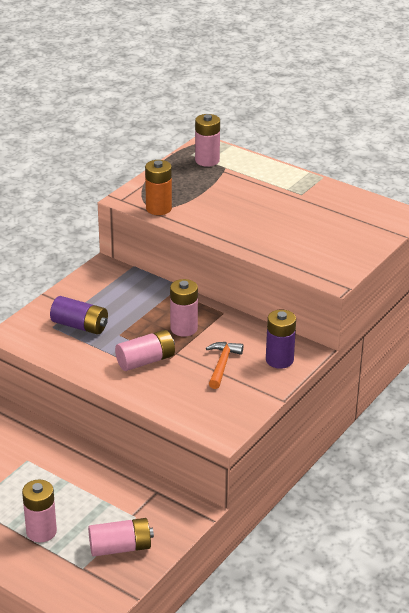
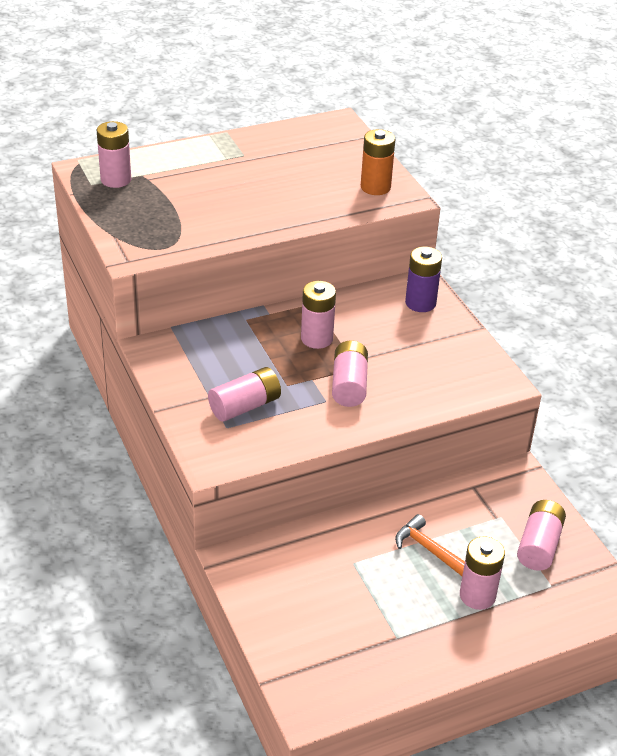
camera: 60 degrees left, 5 degrees up
(80, 326) = (245, 406): purple battery -> pink battery
(158, 208) = (175, 244): orange battery -> orange battery (375, 187)
(222, 364) = (398, 339): orange hammer -> orange hammer (428, 549)

